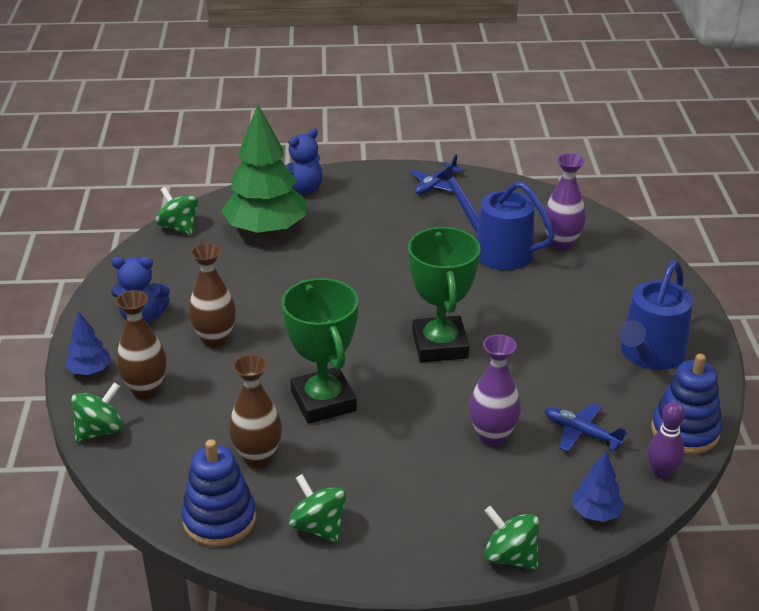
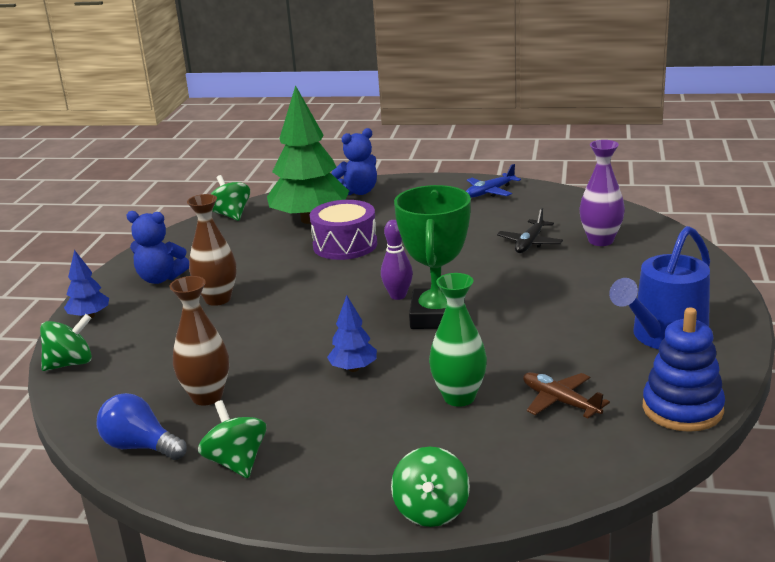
camera: 15 degrees right, 10 degrees down
(146, 390) = (131, 334): brown vase -> none
(219, 519) = (140, 446): blue stacking toy -> blue light bulb
(316, 262) = (345, 245): none -> purple drum
(323, 401) = (296, 355): green trophy -> none
(492, 436) = (459, 397): purple vase -> green vase
(496, 250) = (530, 243): blue watering can -> black plane
(510, 557) = (431, 511): green spinning top -> green spinning top turned 135 degrees counterclockwise
(582, 433) = (560, 402): blue plane -> brown plane
(595, 513) = (548, 478): blue tree -> blue tree (353, 368)
(661, 472) = (641, 446): purple bowling pin -> purple bowling pin (398, 296)

